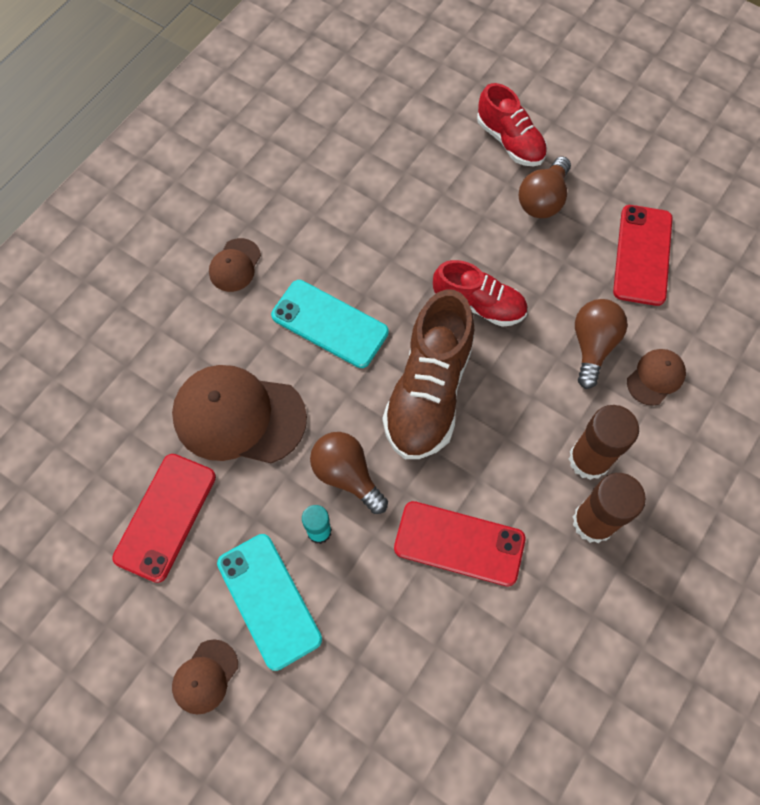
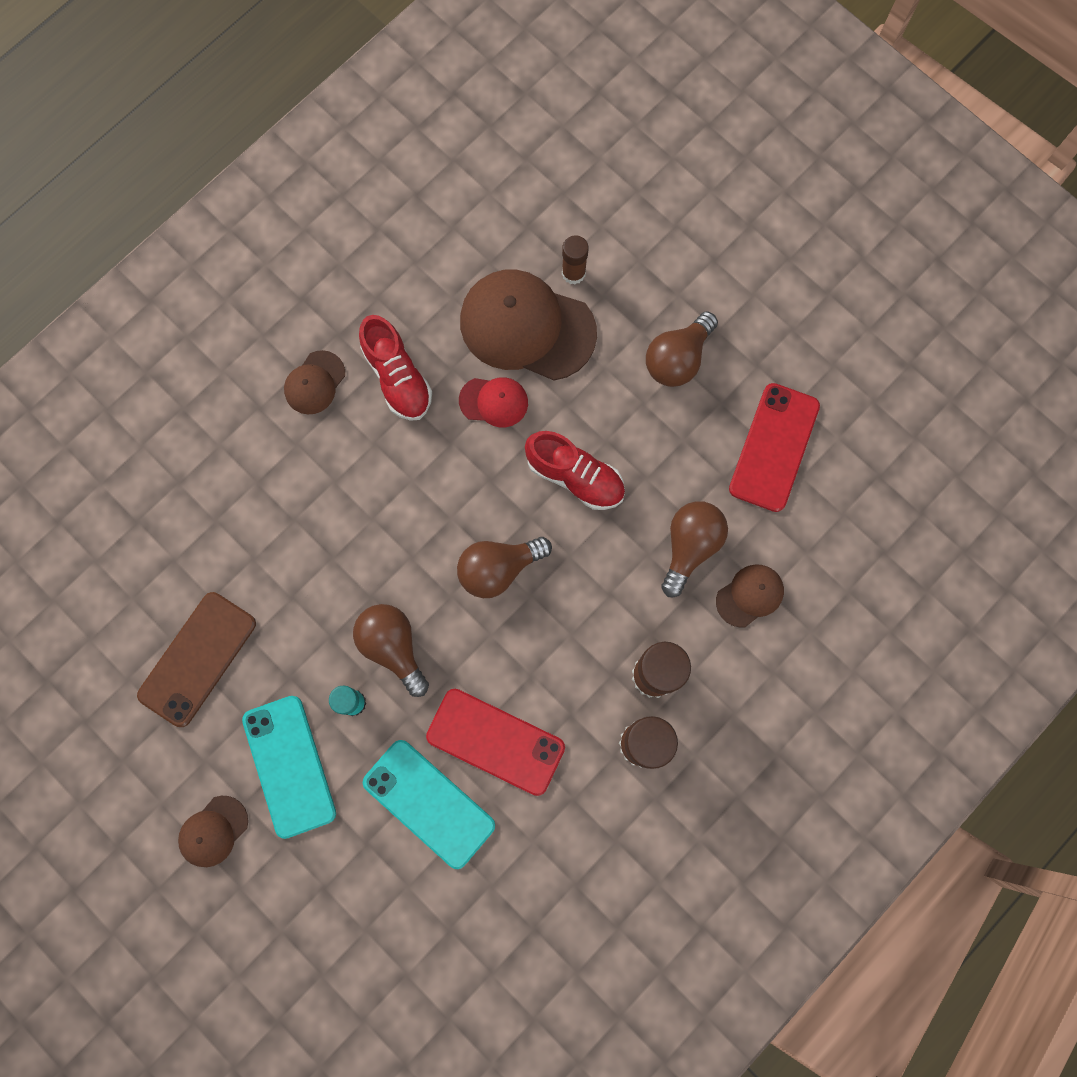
camera: 10 degrees right, 10 degrees up
(165, 517) = (197, 659): red phone -> brown phone
(238, 416) = (290, 561): brown cap -> brown cap (527, 327)
(329, 324) = (406, 471): turquoise phone -> turquoise phone (429, 803)
(394, 256) = (494, 401): none -> red cap
(428, 391) = (498, 569): brown shoe -> brown light bulb
(439, 148) = (573, 273): none -> brown glue stick
(510, 141) = (657, 277): red shoe -> red shoe (397, 377)

